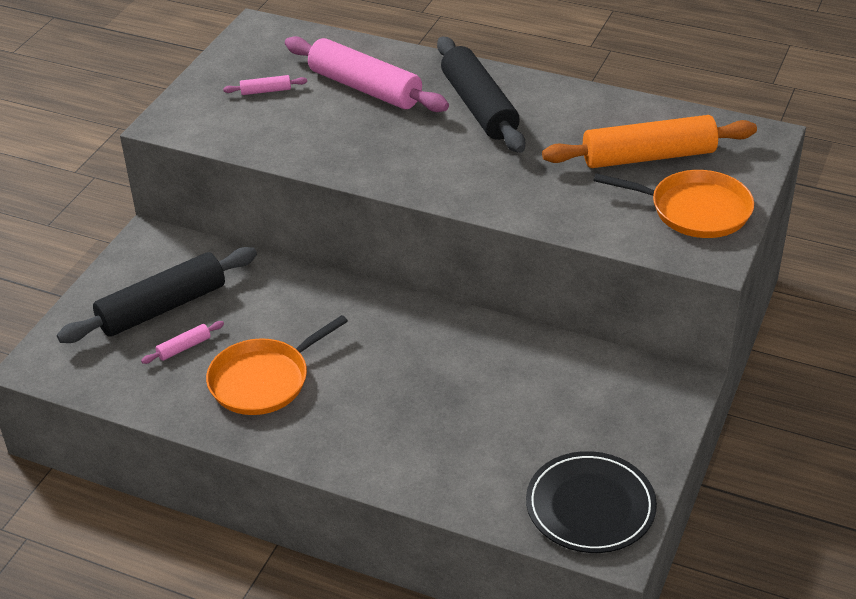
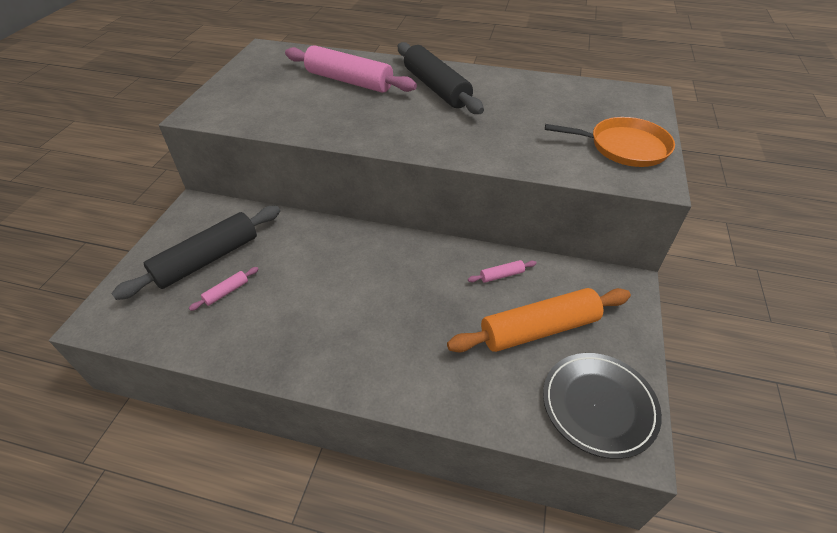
camera: 10 degrees left, 5 degrees up
(263, 380) = (296, 314): orange pan -> none
(266, 91) = (274, 87): pink rolling pin -> pink rolling pin (501, 275)
(648, 156) = (572, 112): orange rolling pin -> orange rolling pin (539, 329)

